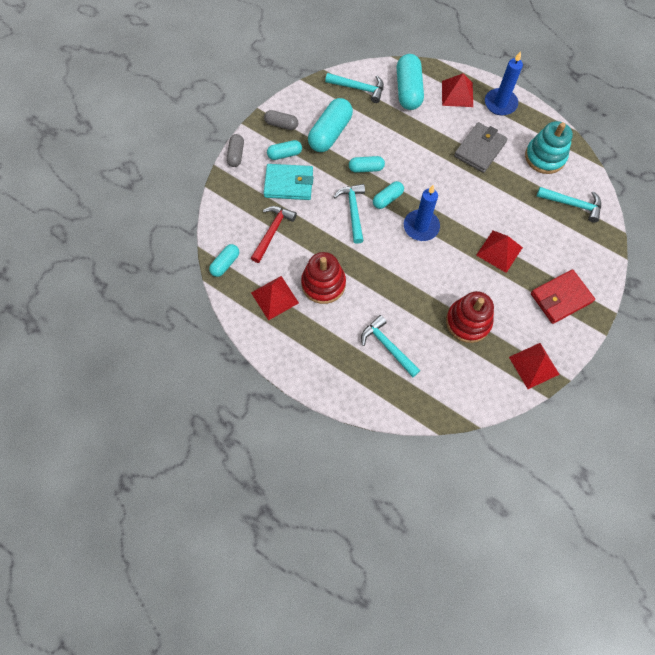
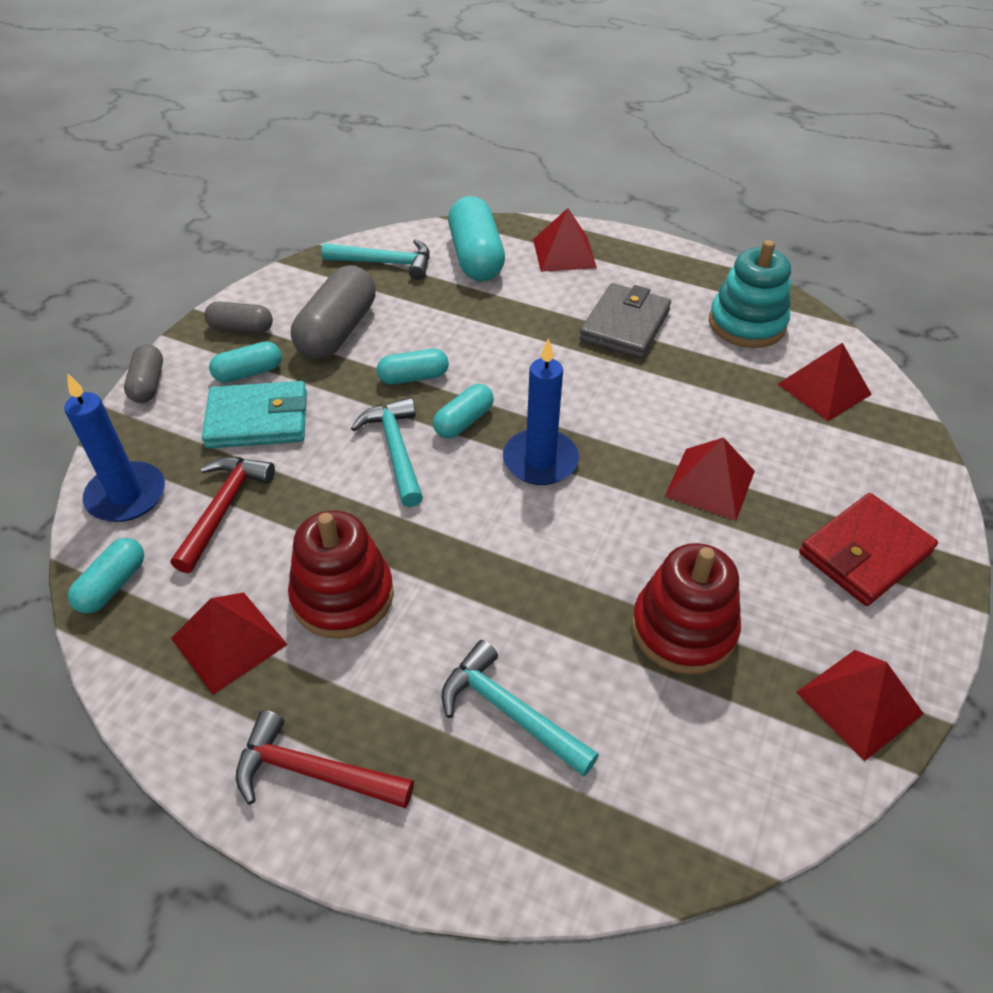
camera: 10 degrees left, 20 degrees down
(307, 358) = (313, 772): none -> red hammer
(330, 133) = (337, 331): turquoise capsule -> grey capsule
(500, 103) = (643, 259): blue candle -> blue candle (126, 495)
(572, 204) = (824, 389): turquoise hammer -> red pyramid

